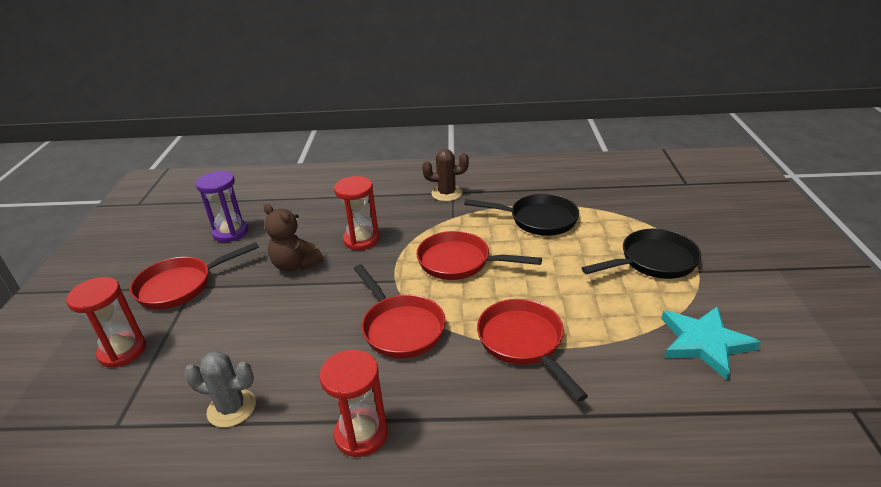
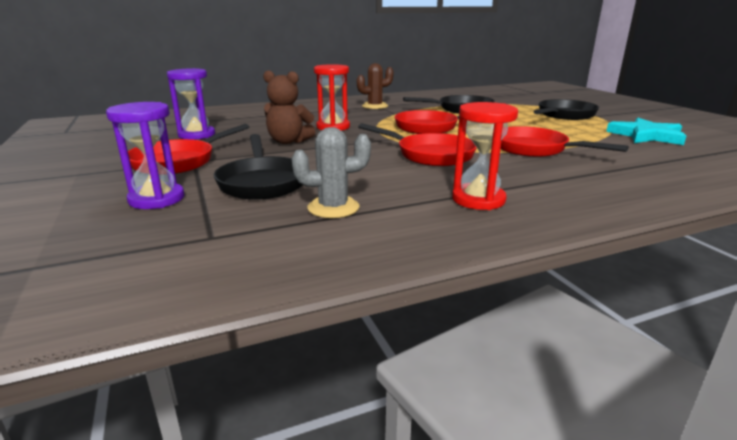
camera: 25 degrees left, 10 degrees down
(122, 351) = (157, 199): red hourglass -> purple hourglass
(214, 344) = (262, 182): none -> black pan

